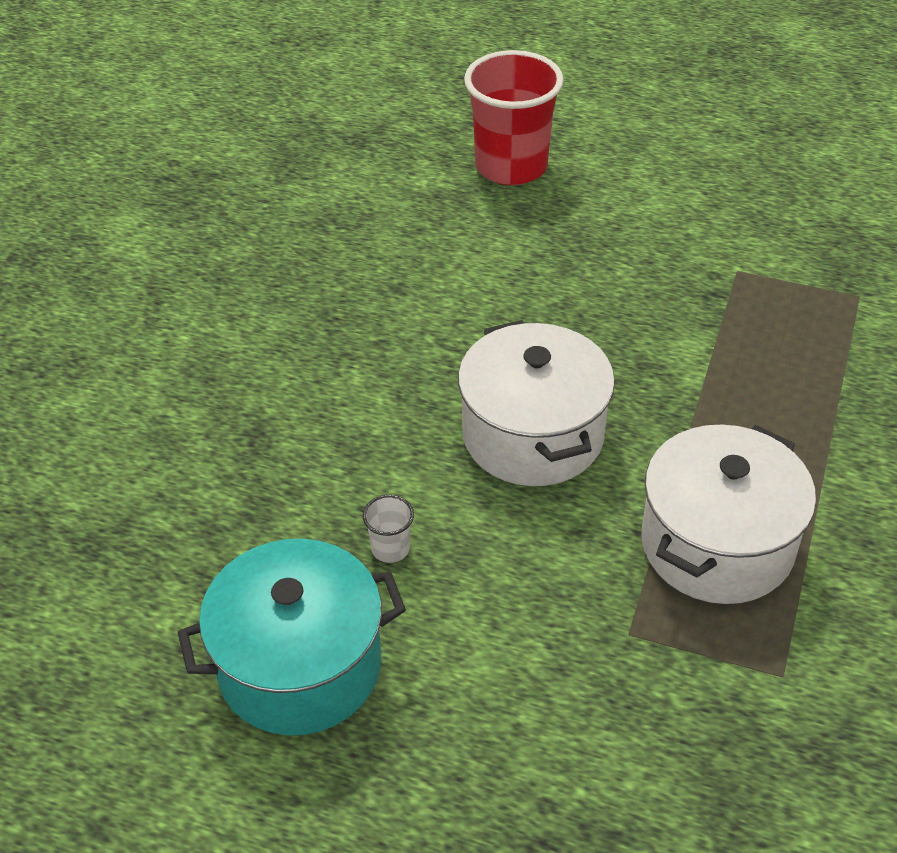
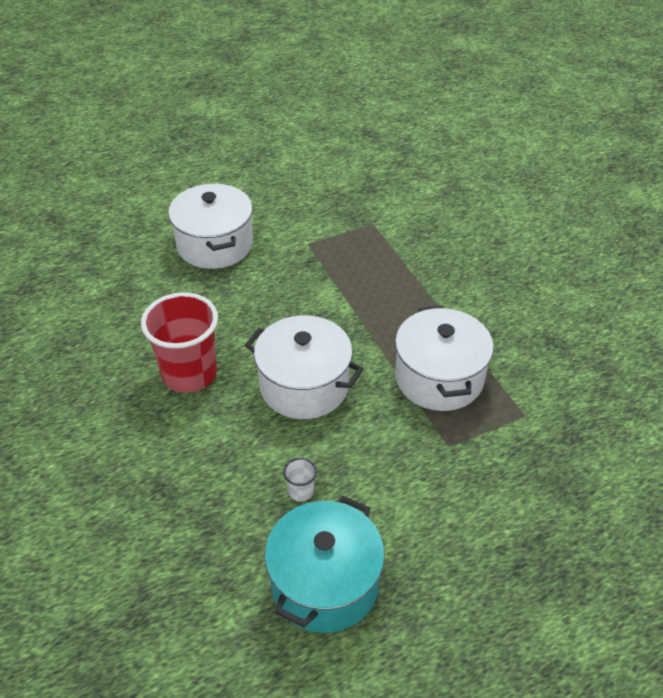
camera: 45 degrees left, 0 degrees up
(511, 166) = (135, 254): red cup -> red cup (189, 374)
(616, 206) = (215, 244): none -> white pot

